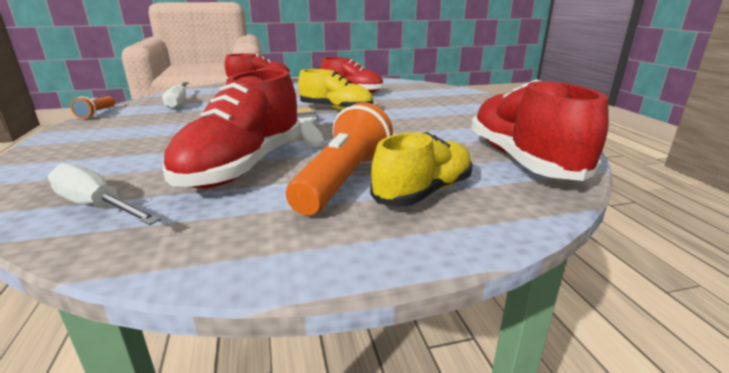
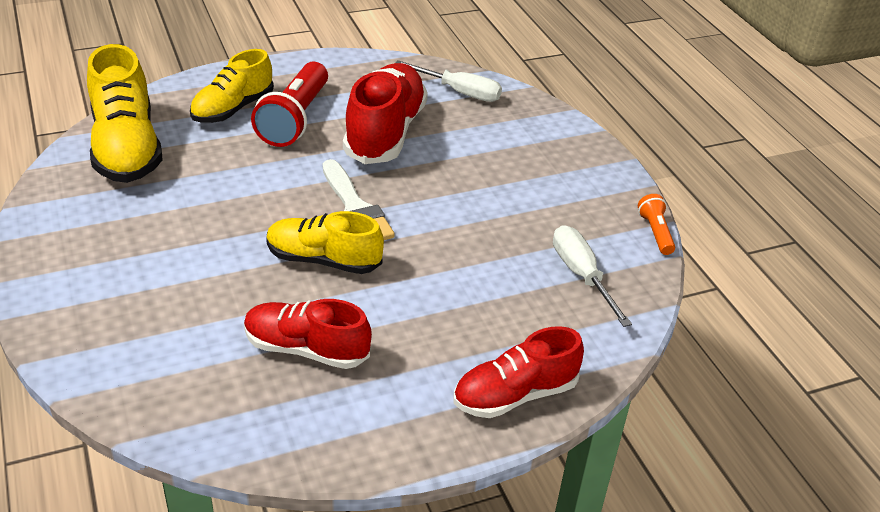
camera: 170 degrees right, 15 degrees up
(344, 180) = (295, 119): orange flashlight -> red flashlight
(522, 160) = (126, 148): red shoe -> yellow shoe

